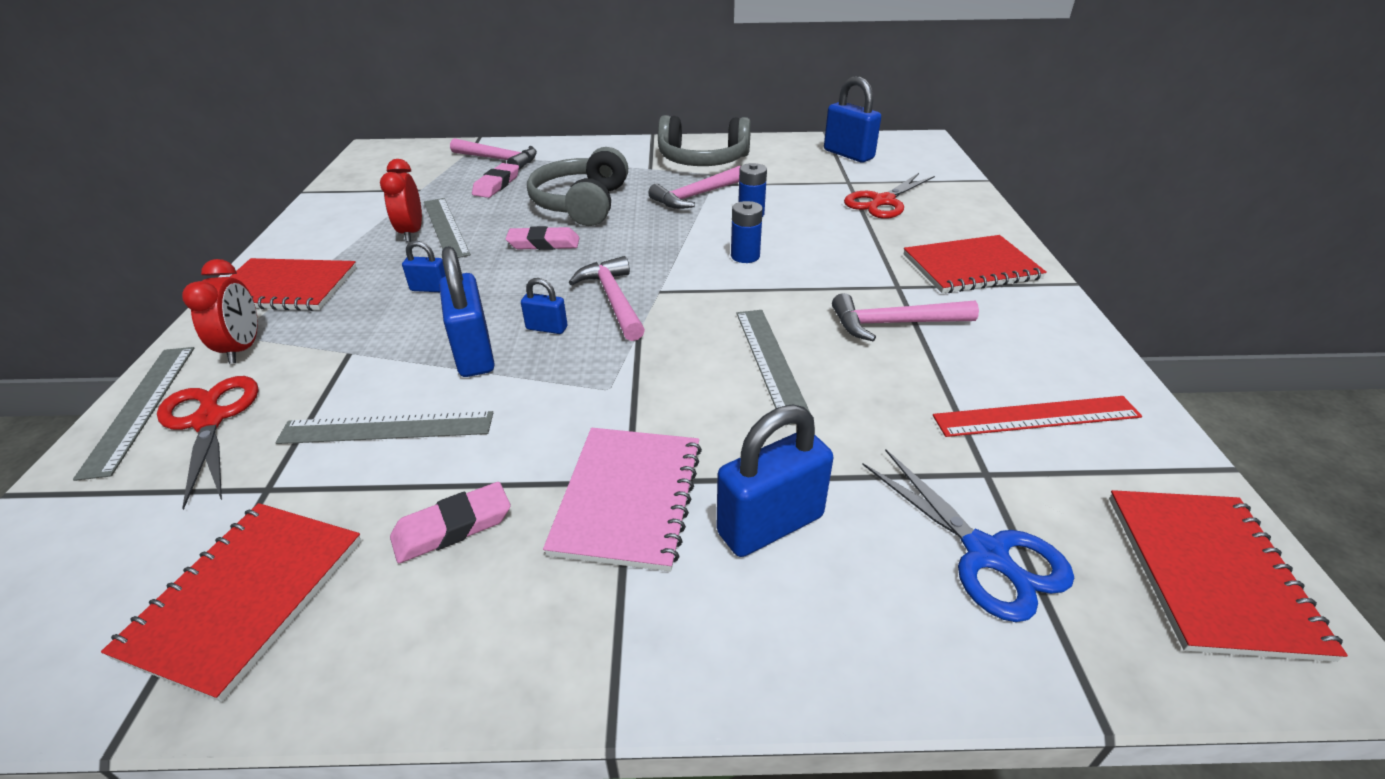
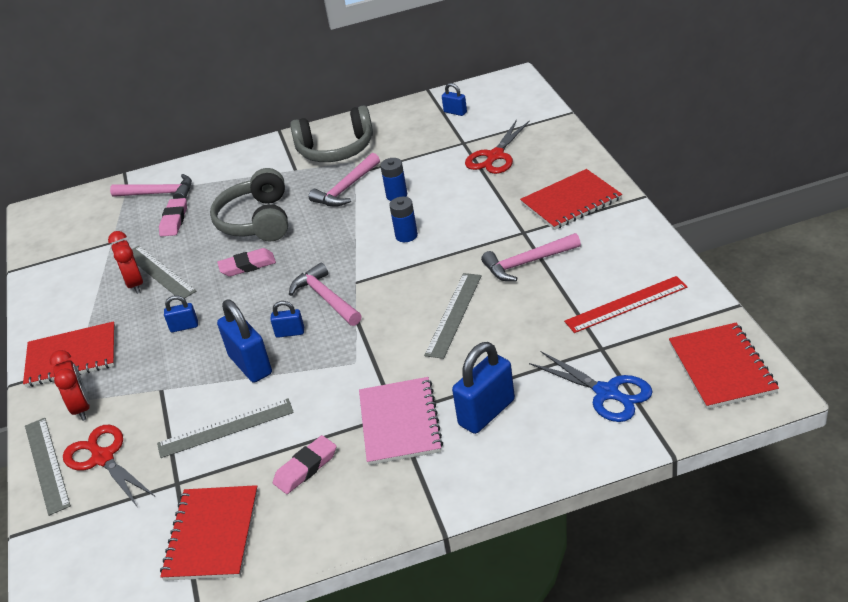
camera: 10 degrees left, 0 degrees up
(771, 362) = (454, 314): grey ruler -> grey ruler turned 45 degrees clockwise
(848, 154) = (455, 112): blue padlock -> blue padlock, size x0.52

